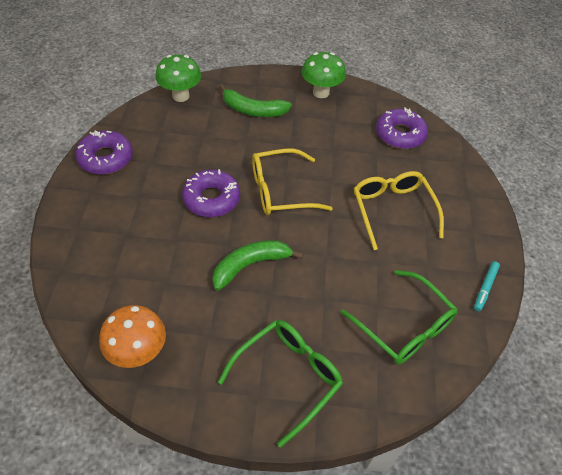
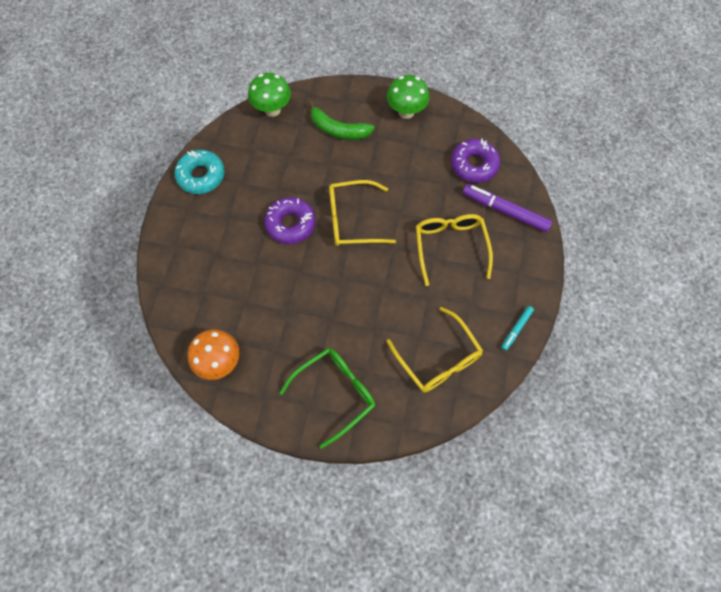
camera: 10 degrees right, 15 degrees up
(105, 158) = (201, 176): purple donut -> turquoise donut
(250, 265) = (317, 292): green banana -> none
(404, 327) = (438, 359): green glasses -> yellow glasses
(442, 174) = (505, 211): none -> purple marker

